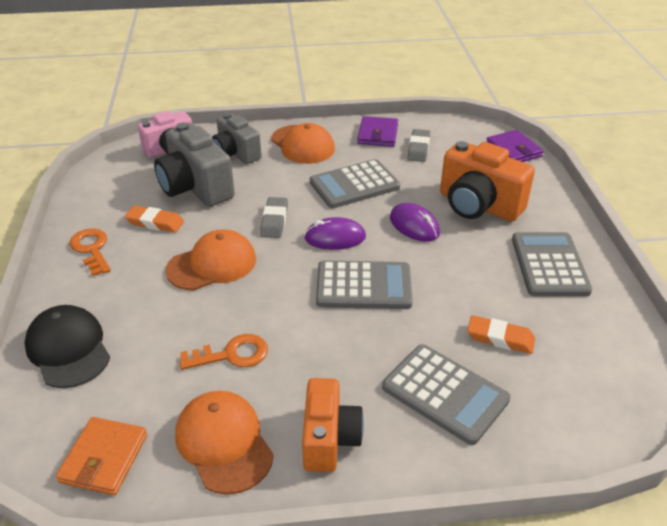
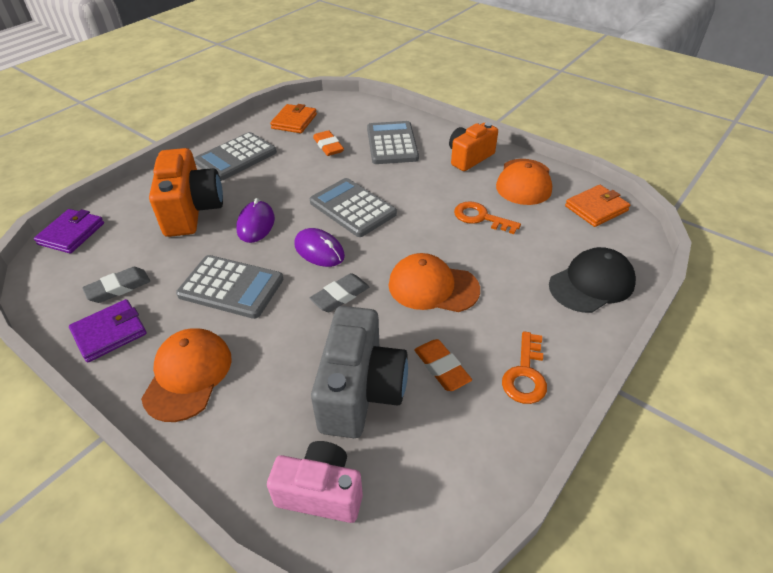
camera: 135 degrees left, 5 degrees up
(68, 349) = (592, 283): black cap -> black cap turned 135 degrees counterclockwise
(236, 153) = (263, 417): grey camera -> none
(596, 346) = (294, 121): none -> orange wallet

